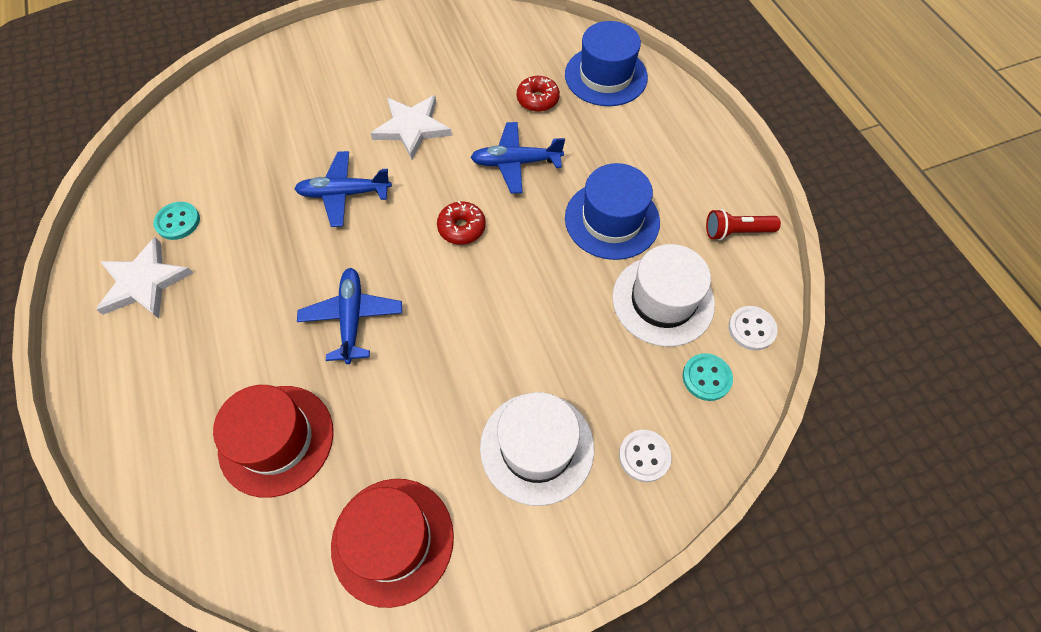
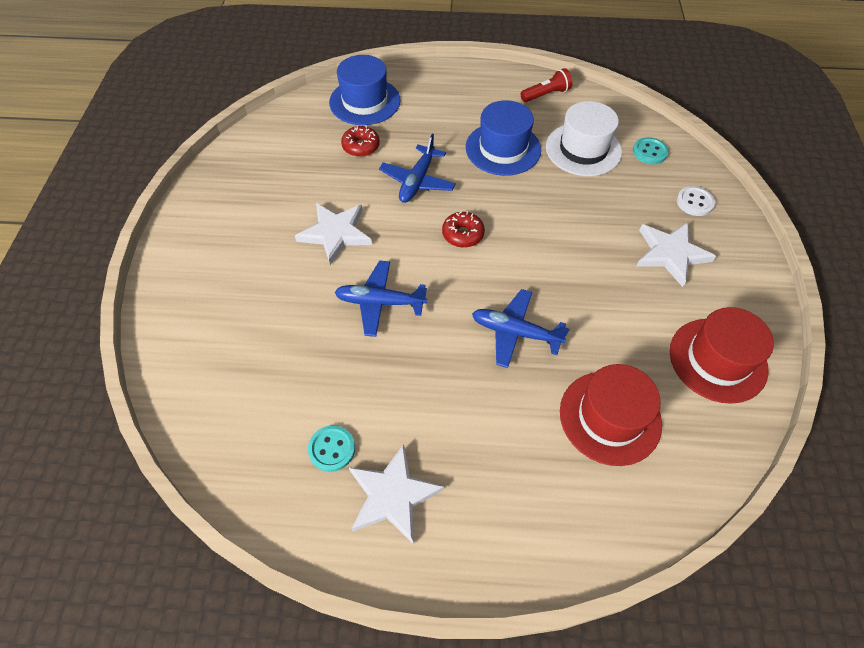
camera: 65 degrees left, 5 degrees down
(344, 194) = (380, 302): blue plane -> blue plane turned 75 degrees clockwise
(537, 447) = (671, 254): white hat -> white star
(736, 231) = (546, 94): red flashlight -> red flashlight turned 135 degrees counterclockwise
(751, 329) = (623, 118): white button -> none

